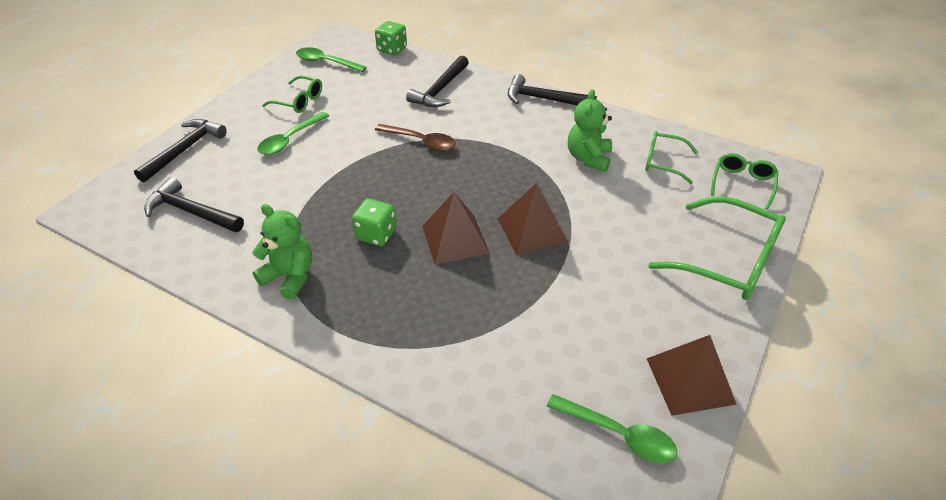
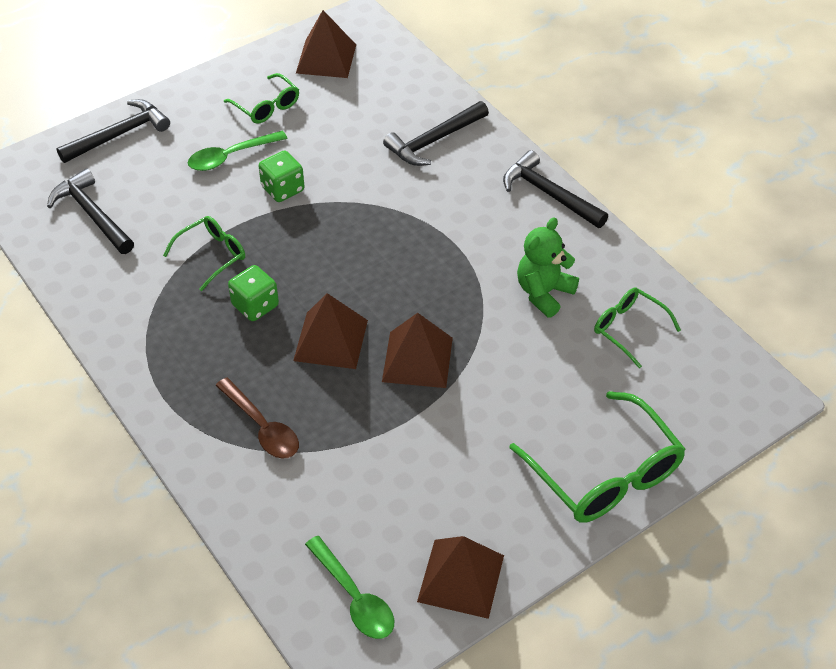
camera: 25 degrees right, 5 degrees up
(290, 277) = (148, 322): green teddy bear -> none
(326, 62) = (326, 58): green spoon -> brown pyramid
(392, 49) = (413, 61): green dice -> green dice (283, 189)
(421, 141) = (368, 206): brown spoon -> brown spoon (262, 427)
(742, 184) = (702, 390): green glasses -> green glasses (211, 255)

